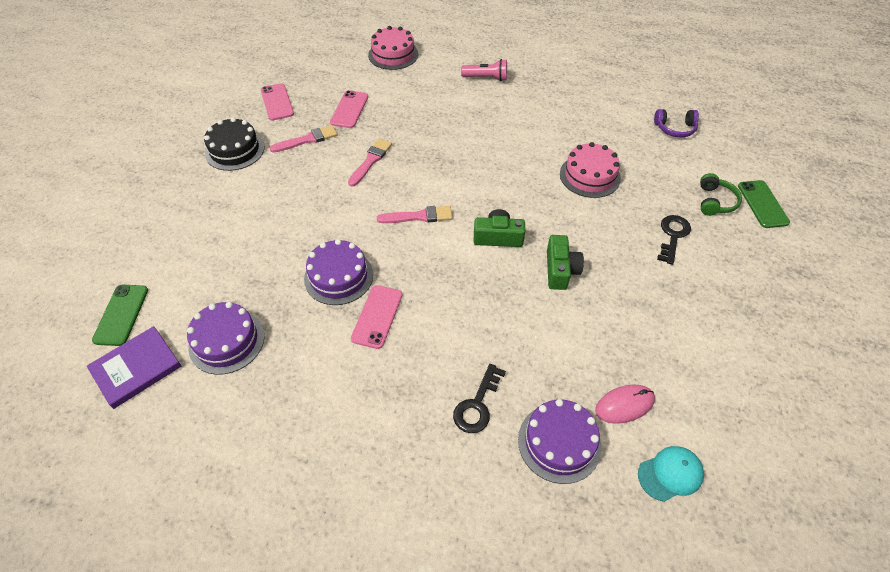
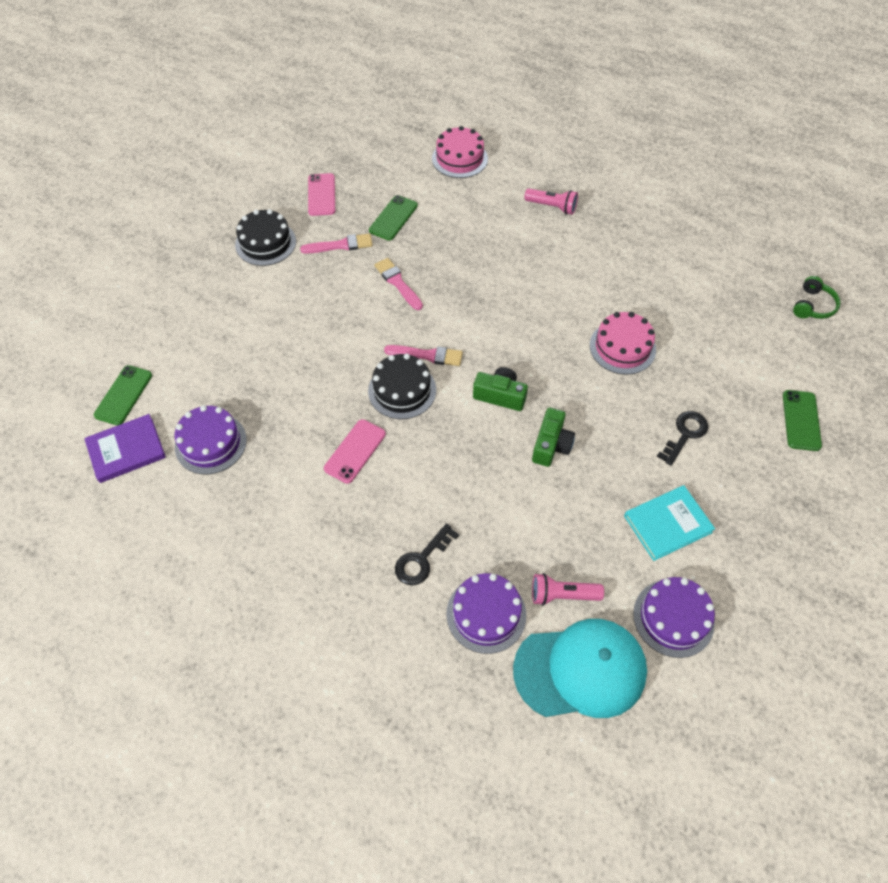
camera: 15 degrees right, 5 degrees up
(338, 276) = (330, 402): purple cake -> purple cake (673, 618)
(349, 109) = (393, 218): pink phone -> green phone
(370, 161) = (397, 283): pink brush -> pink brush turned 75 degrees counterclockwise
(405, 251) = (402, 390): none -> black cake
(624, 405) = (562, 595): pink mouse -> pink flashlight
(670, 474) = (580, 670): turquoise cap -> turquoise cap, size x2.05
(675, 128) = (741, 310): purple headphones -> none
(691, 316) = (667, 524): none -> turquoise book
(715, 201) = (749, 406): green headphones -> green headphones (813, 306)

